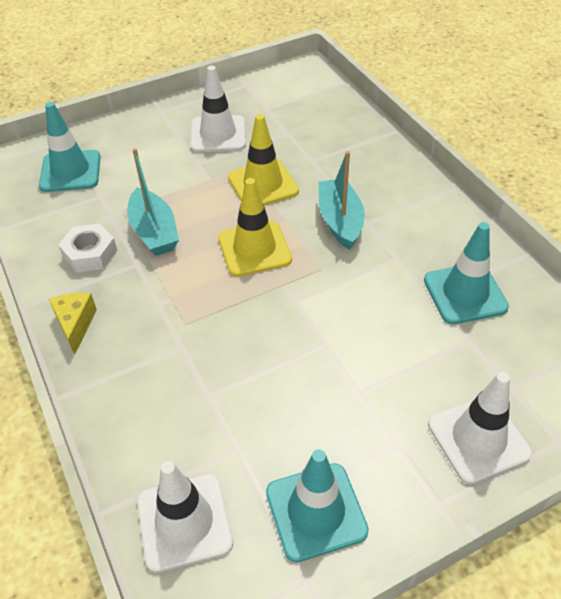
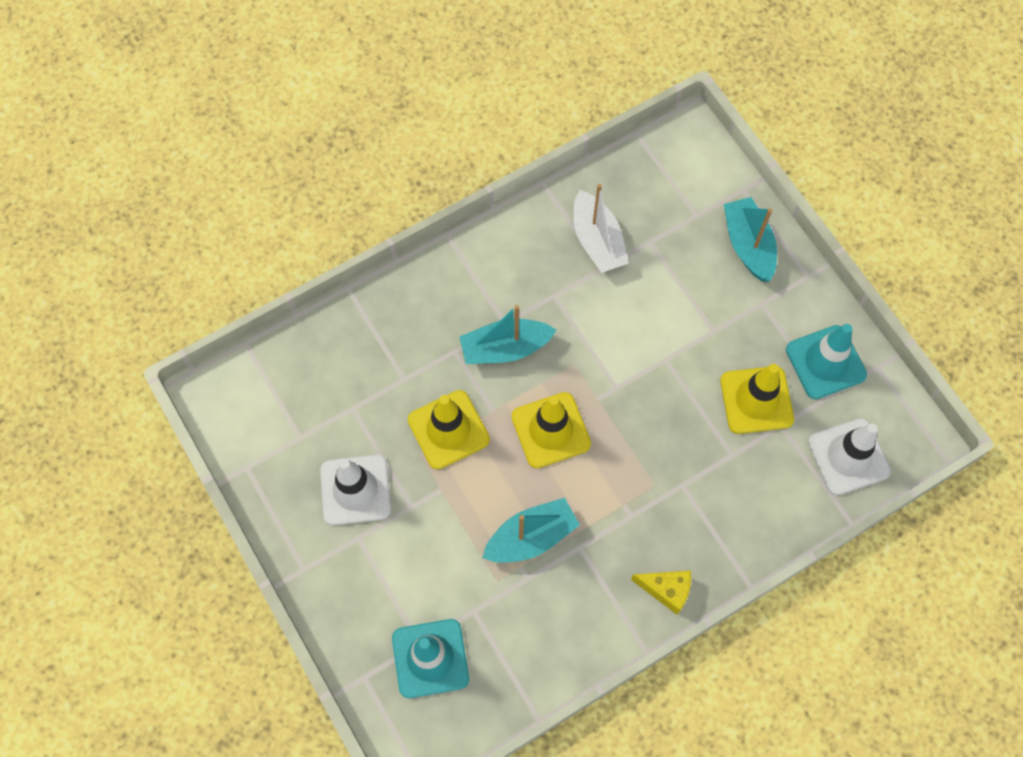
camera: 95 degrees left, 20 degrees up
(75, 325) = (666, 590): yellow cheese -> yellow cheese turned 150 degrees counterclockwise
(90, 253) = (568, 600): white nut -> none
(270, 426) = (756, 400): none -> yellow traffic cone
(465, 293) = (597, 241): turquoise traffic cone -> white boat
(478, 439) = (748, 245): white traffic cone -> turquoise boat

